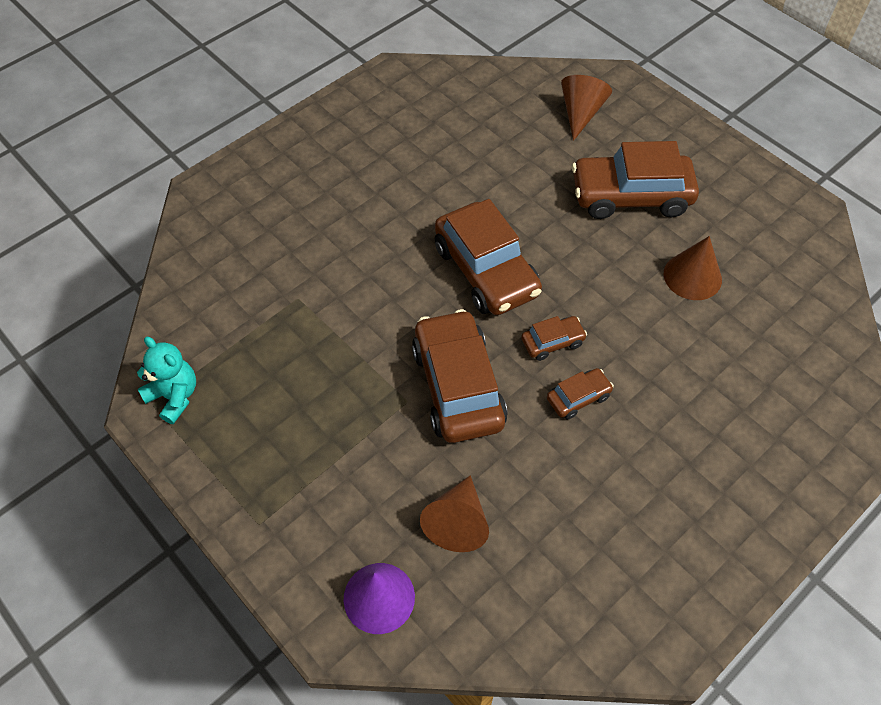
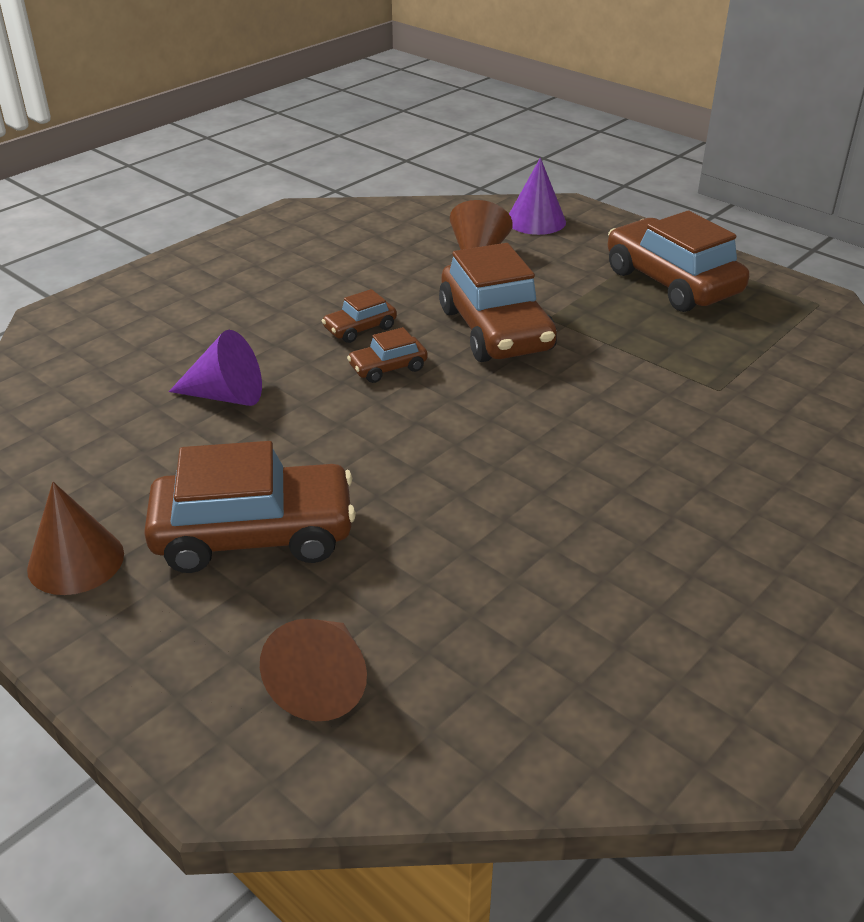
camera: 175 degrees right, 20 degrees down
(174, 396) = (800, 309): turquoise teddy bear -> none
(486, 271) = (479, 429): brown car -> brown car (671, 282)
(677, 319) = (226, 395): none -> purple cone
(692, 276) = (190, 438): brown cone -> brown cone (76, 561)

